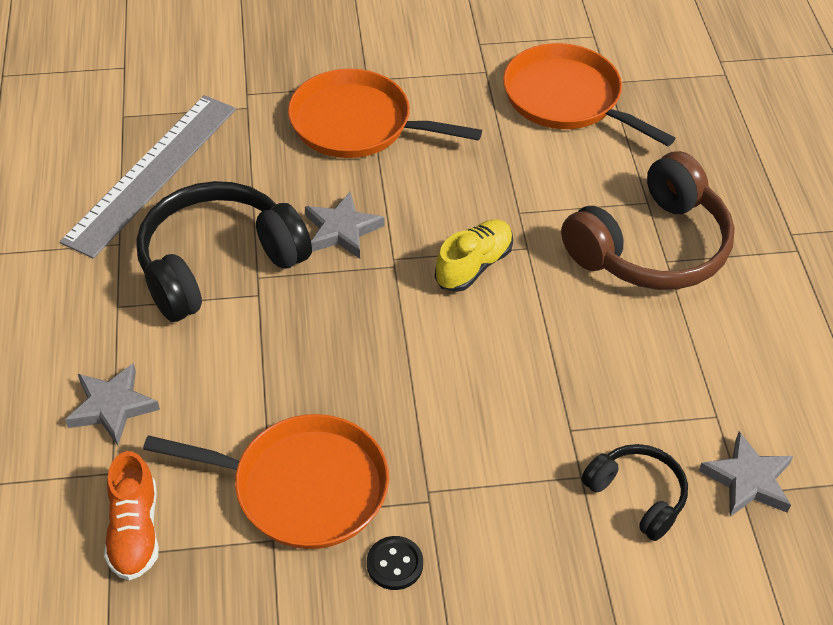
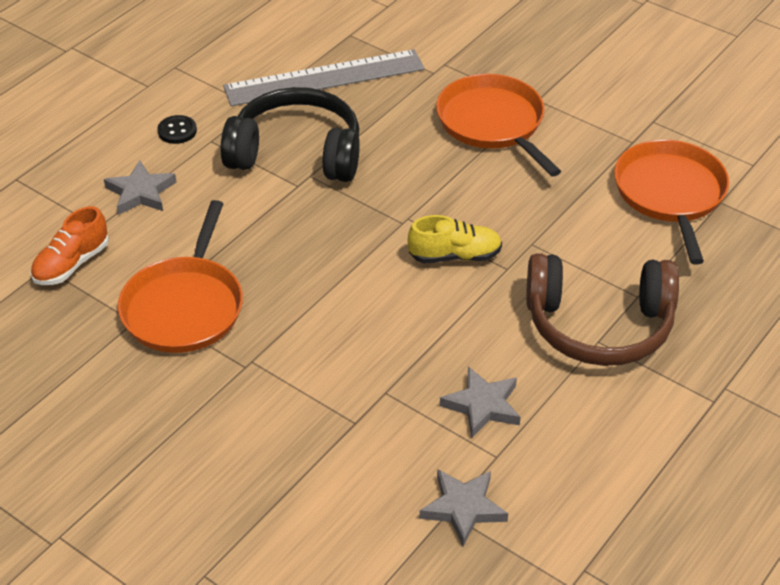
camera: 45 degrees right, 5 degrees down
(302, 487) = (184, 306): orange pan -> orange pan turned 45 degrees clockwise
(342, 230) = (397, 181): grey star -> grey star (482, 405)
(395, 564) = (181, 384): black button -> black button (177, 131)
(637, 496) = (375, 460): black headphones -> none

